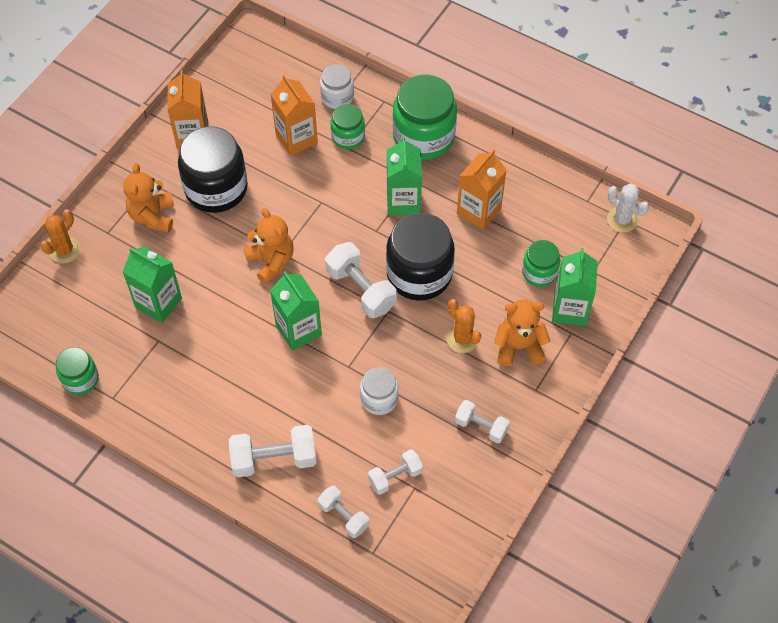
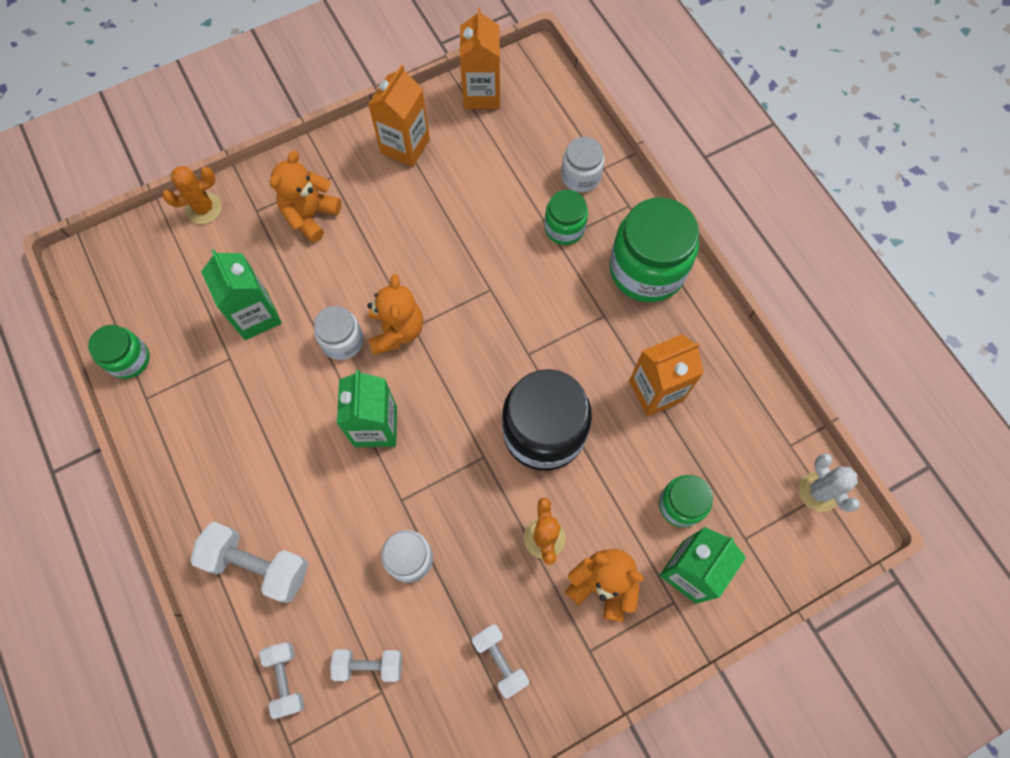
camera: 30 degrees right, 10 degrees up
(216, 188) = (392, 217): black jar -> none
(236, 287) = (342, 341): none -> white jar
(296, 139) = (508, 203): orange carton -> orange carton (481, 94)
(361, 289) = (469, 415): white dumbbell -> none
(403, 201) = (578, 335): green carton -> none

